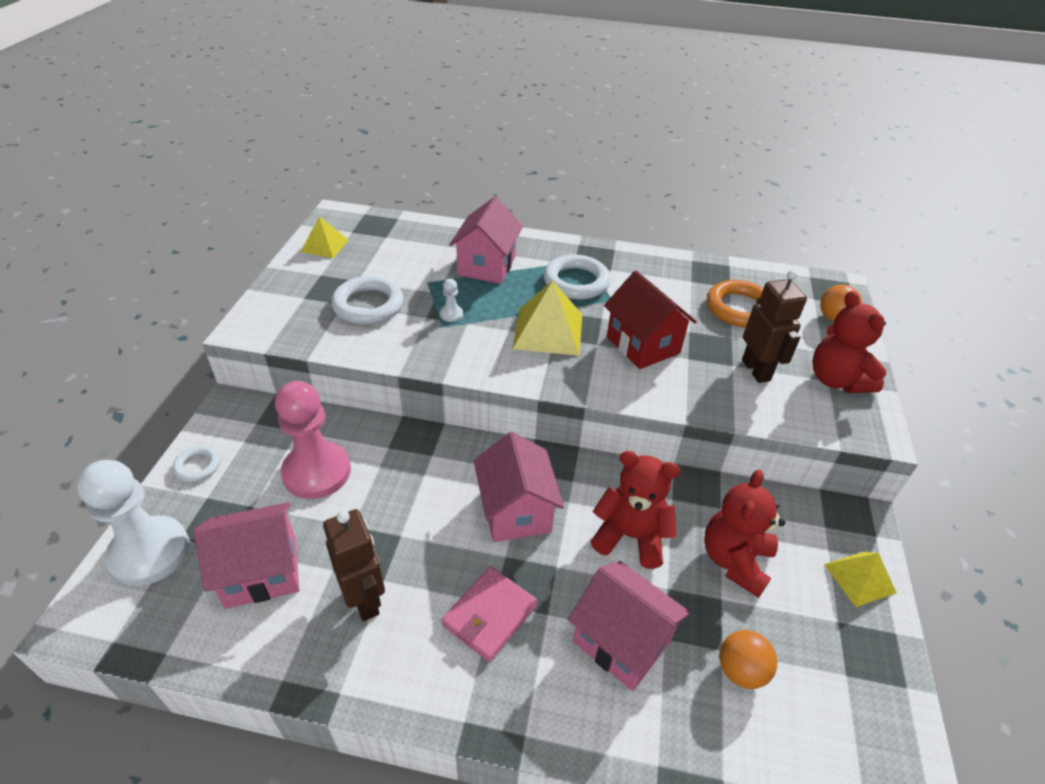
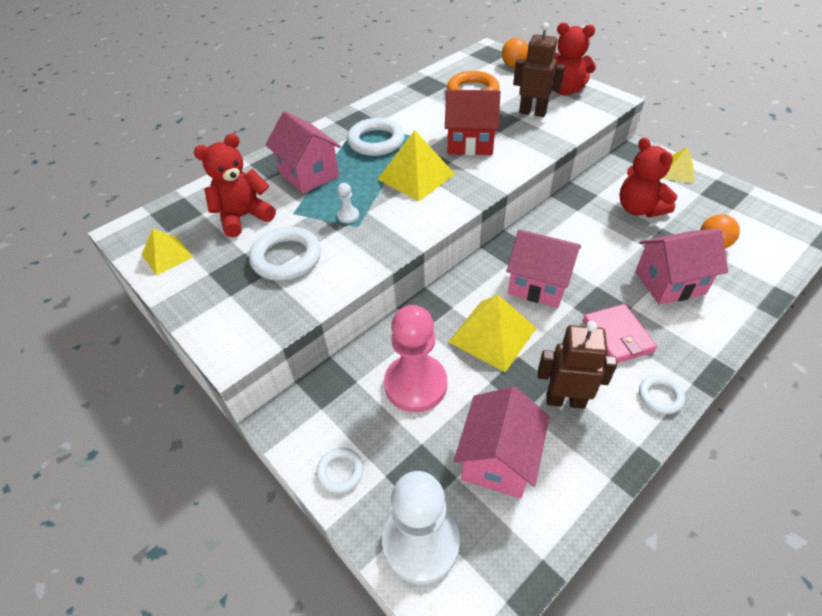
camera: 50 degrees left, 5 degrees up
(416, 502) = (492, 334): none -> yellow pyramid
(423, 692) = (660, 396): none -> white ring
(630, 536) = (594, 241): red teddy bear -> red teddy bear (243, 217)

